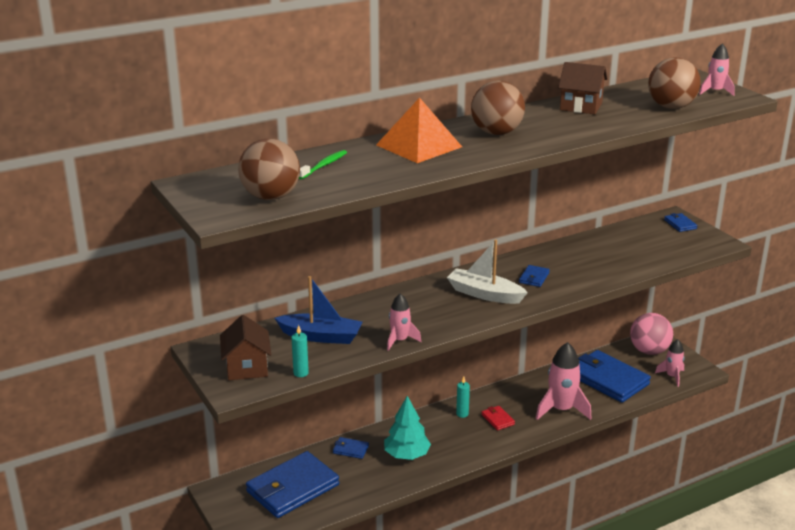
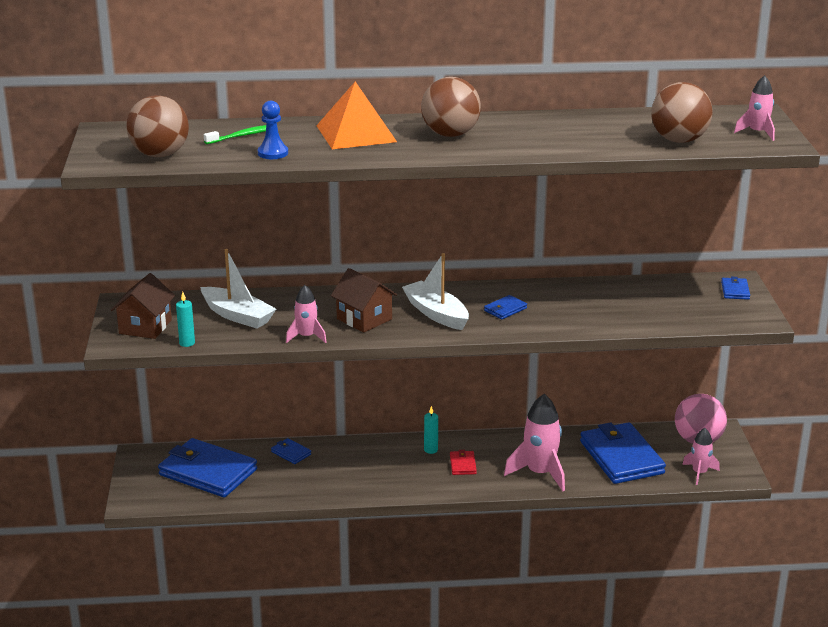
camera: 25 degrees right, 0 degrees up
(292, 488) = (208, 472): blue wallet -> blue wallet turned 45 degrees clockwise
(321, 336) = (237, 316): blue boat -> white boat
(371, 176) = (273, 153): none -> blue pawn
(406, 455) = (340, 473): turquoise tree -> none
(581, 106) = (579, 123): brown house -> brown house (364, 319)

